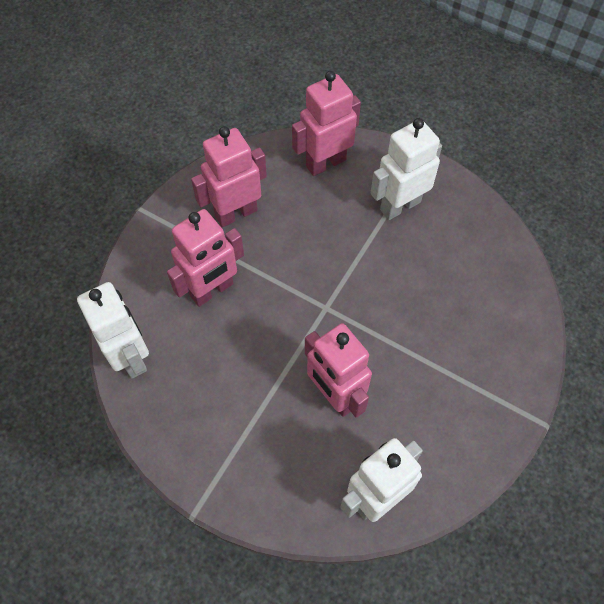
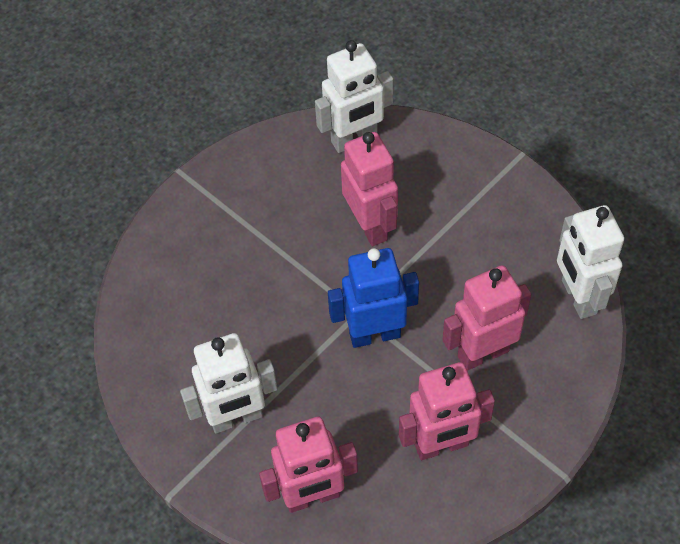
camera: 165 degrees left, 5 degrees down
(307, 290) = (374, 334): none -> blue robot

